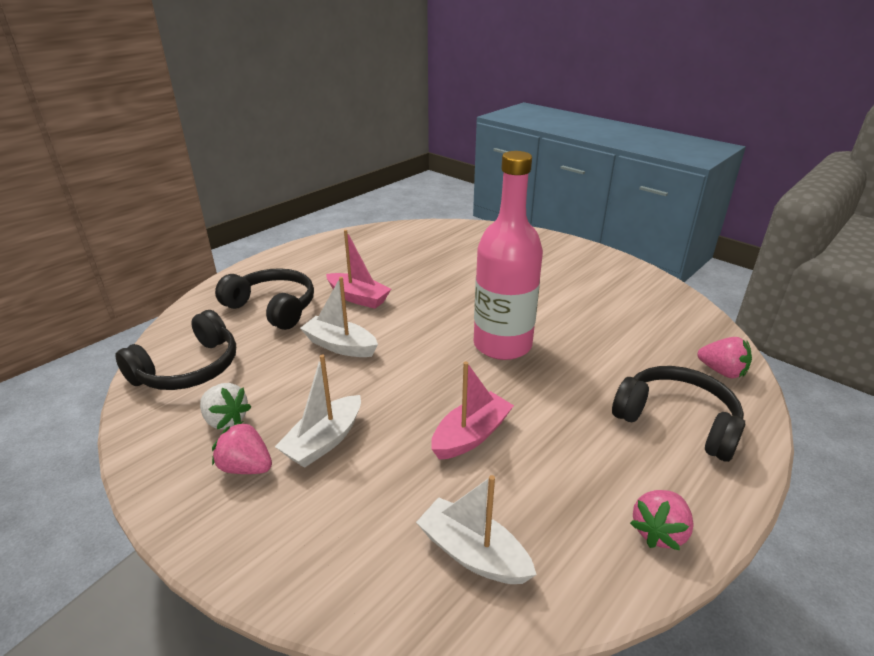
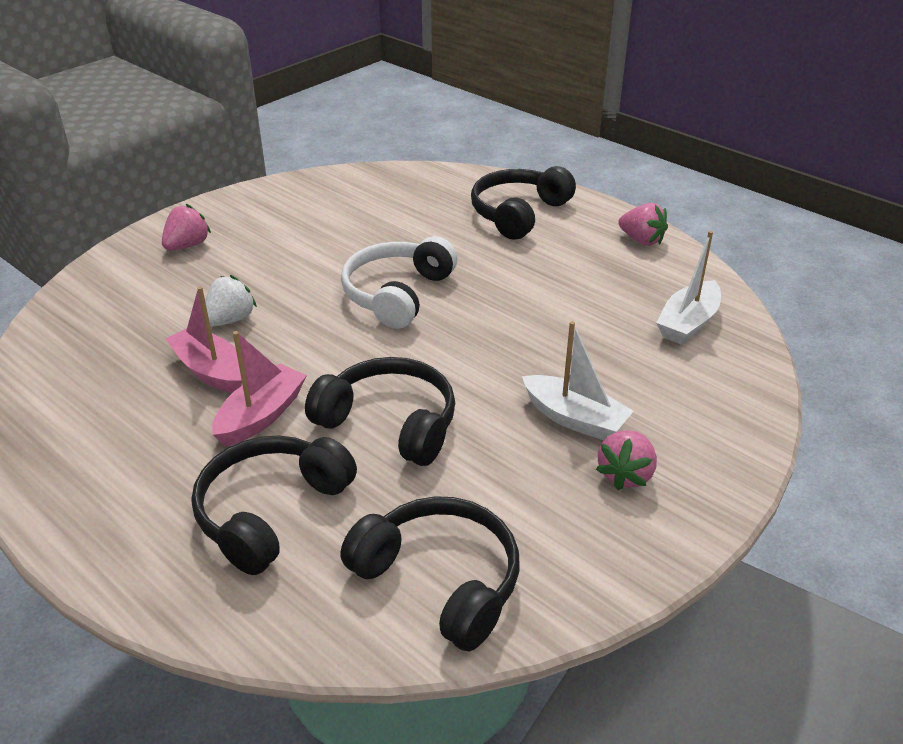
camera: 90 degrees left, 5 degrees up
(226, 420) = (550, 510): white strawberry -> white strawberry (230, 320)
(340, 346) = (389, 423): white boat -> black headphones
(471, 435) = (551, 320): pink boat -> pink boat (211, 371)
(502, 345) = (397, 294): pink bottle -> white headphones
(722, 371) = (448, 182): pink strawberry -> pink strawberry (187, 246)

